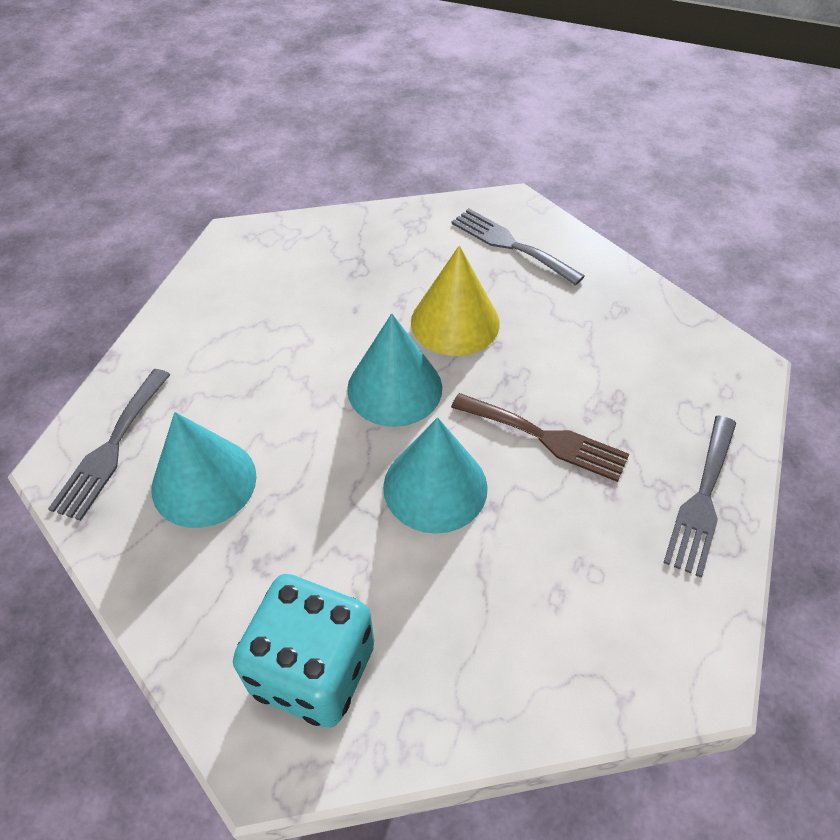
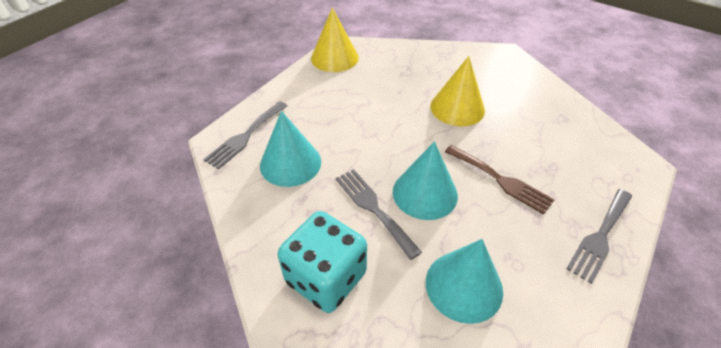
camera: 15 degrees right, 5 degrees down
(230, 263) = (334, 58): none -> yellow cone
(394, 388) = (412, 136): turquoise cone -> turquoise cone (464, 286)
(510, 245) = (500, 73): grey fork -> grey fork (373, 208)

